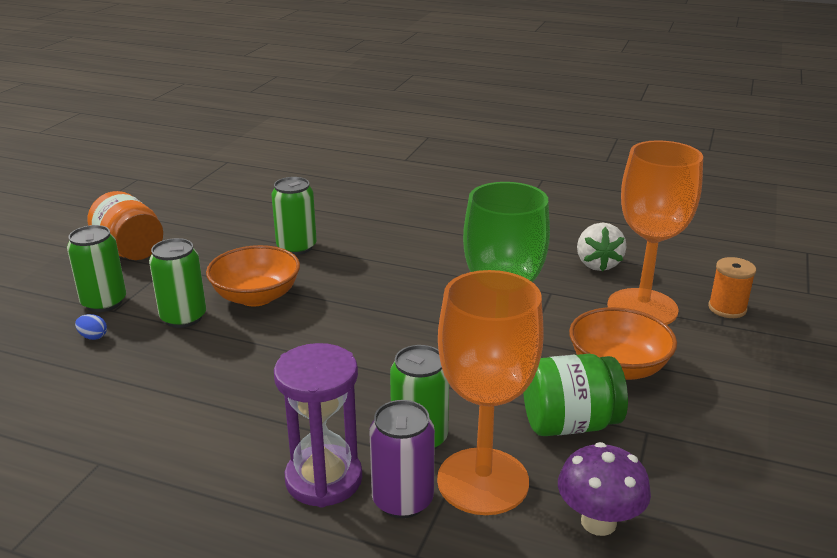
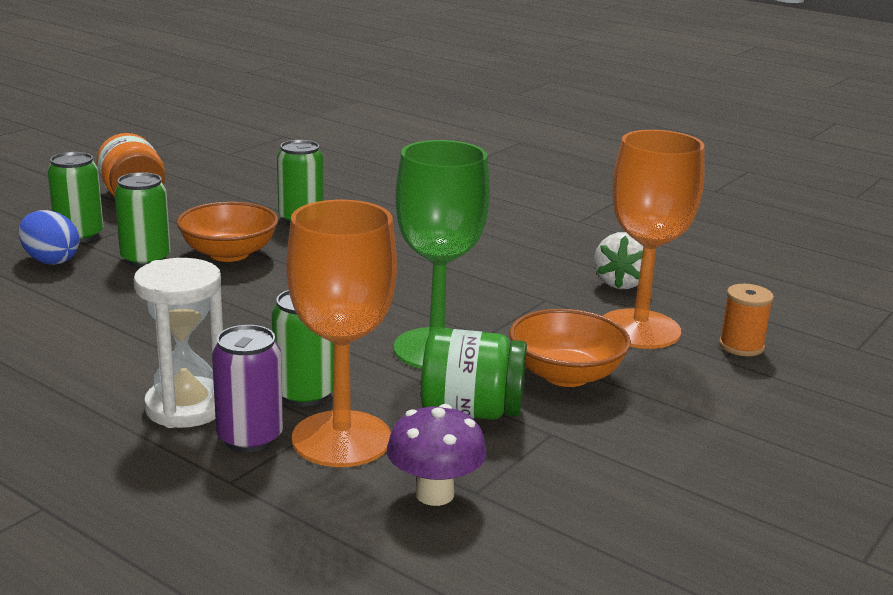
camera: 15 degrees right, 5 degrees down
(93, 337) = (51, 260): blue egg -> blue egg, size x2.02
(324, 479) = (186, 407): purple hourglass -> white hourglass

